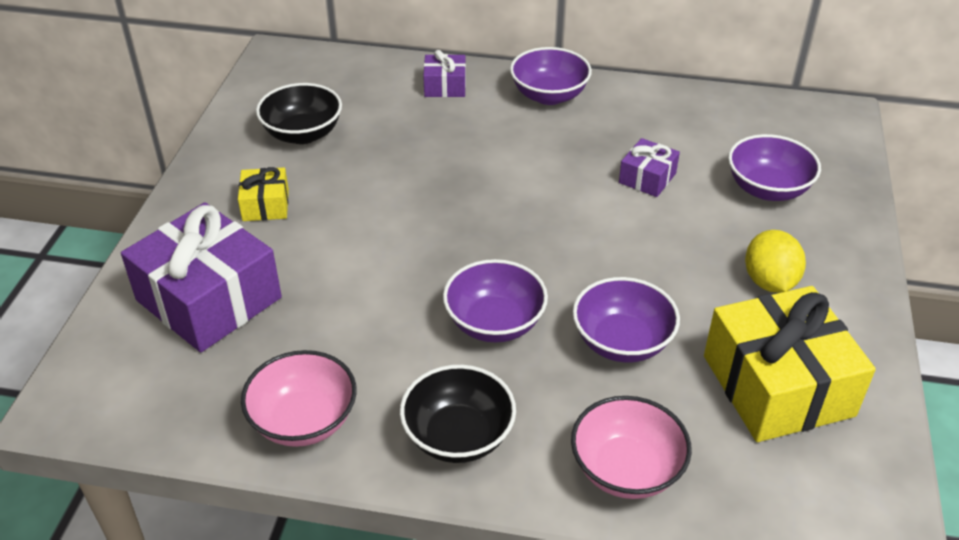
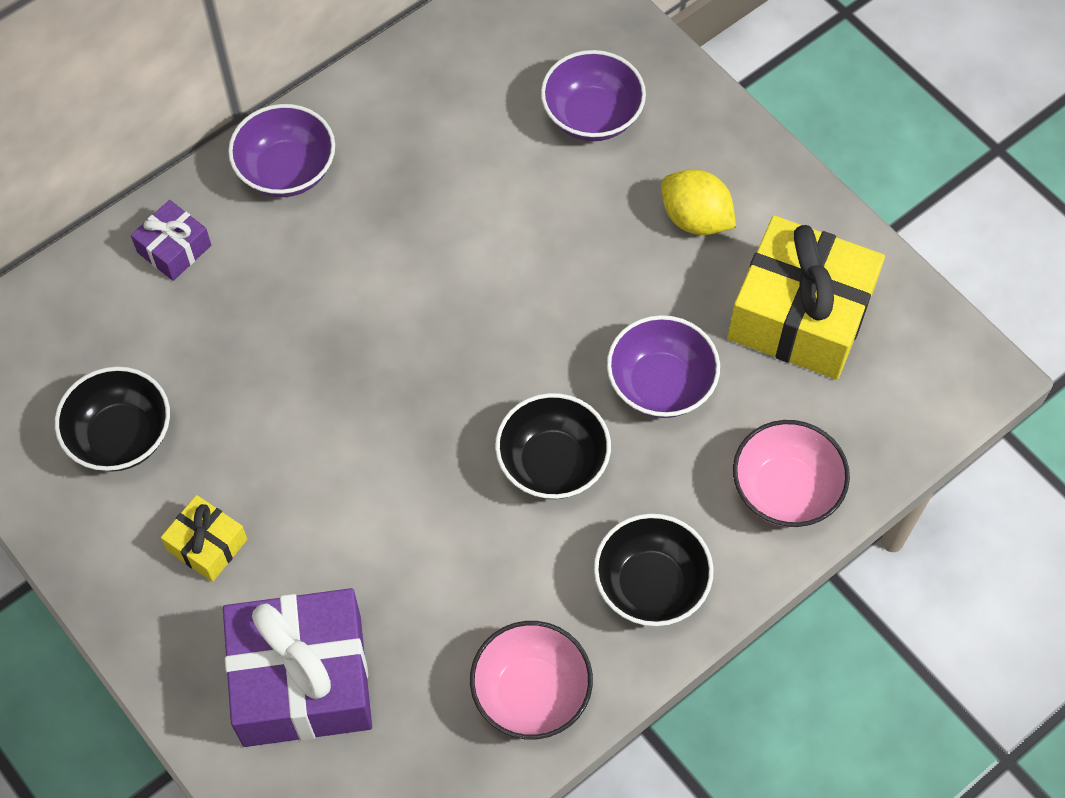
camera: 50 degrees left, 20 degrees up
(494, 323) = (552, 463): purple bowl -> black bowl
(647, 178) = (487, 194): purple gift -> none

